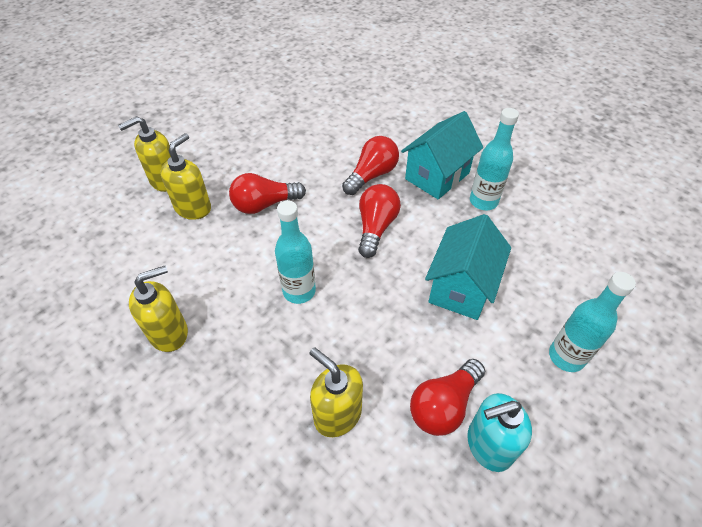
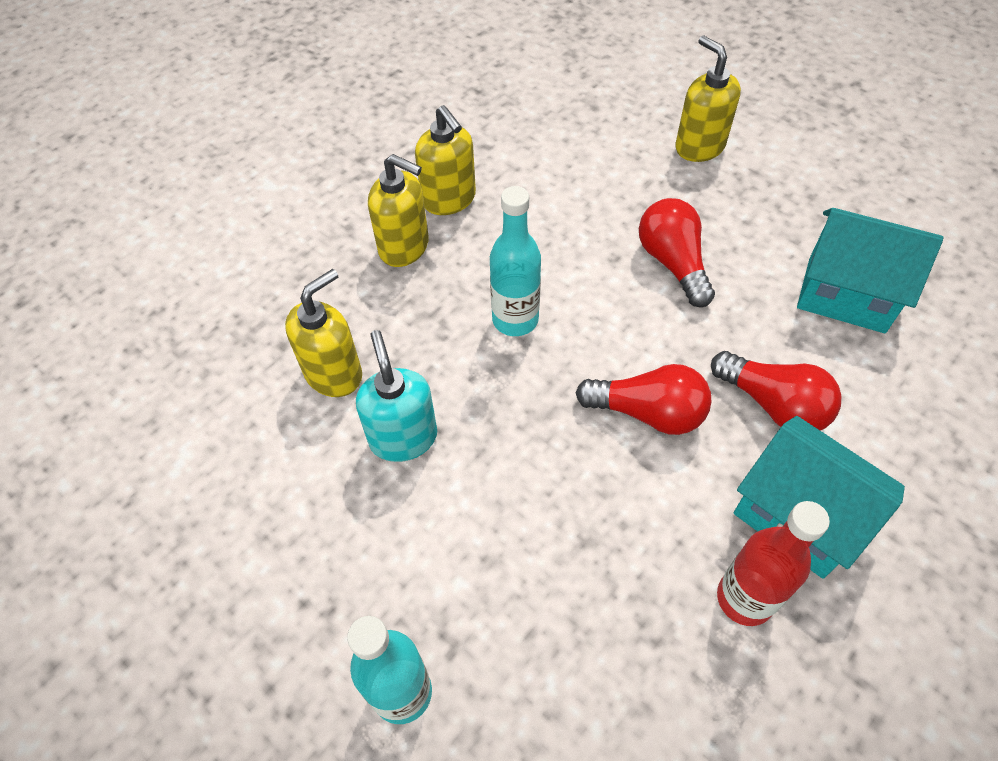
camera: 90 degrees right, 5 degrees up
(193, 208) = (651, 185): yellow soap dispenser -> yellow soap dispenser (404, 247)
(444, 405) = (335, 497): red light bulb -> none
(461, 287) = (533, 538): turquoise house -> turquoise house (846, 295)
(483, 201) = (745, 598): turquoise bottle -> red bottle
(488, 445) = (274, 549): turquoise soap dispenser -> turquoise soap dispenser (403, 437)

